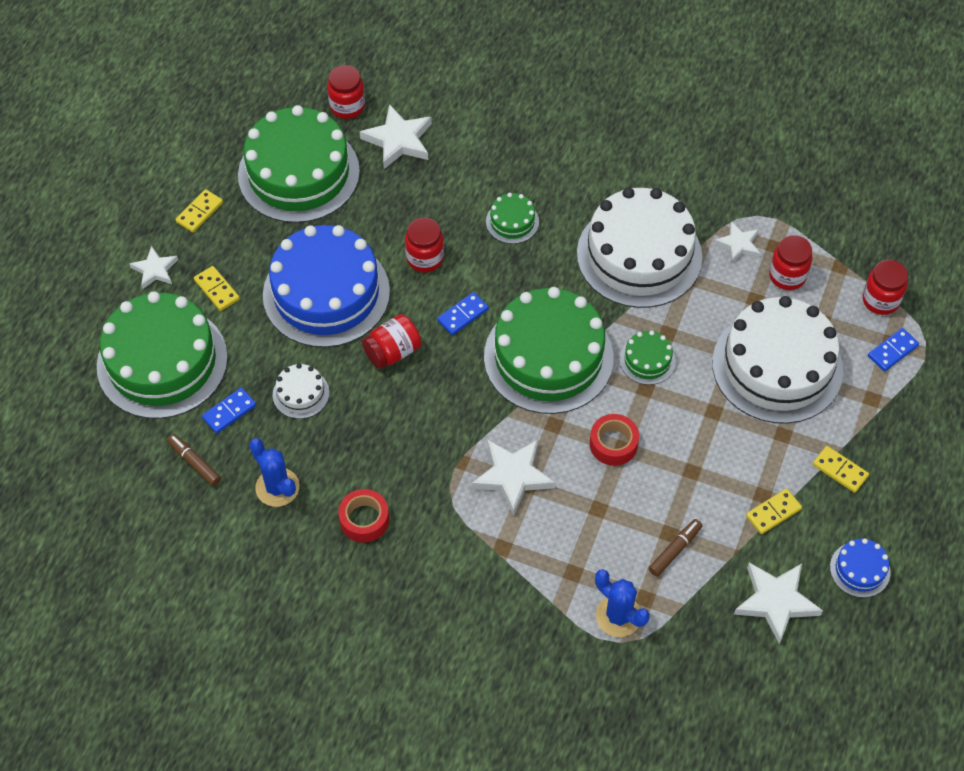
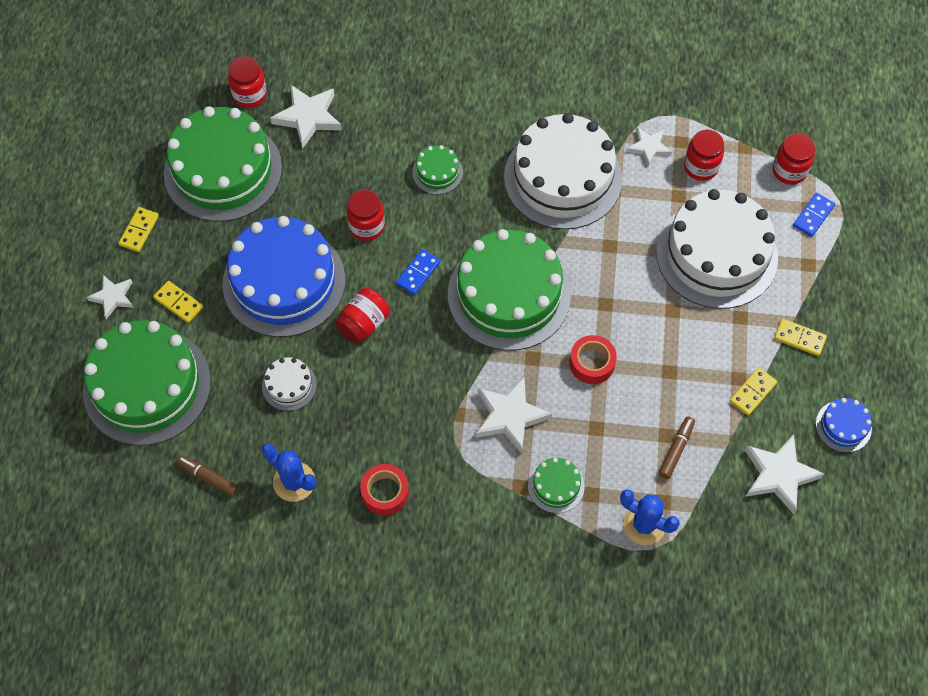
camera: 15 degrees left, 5 degrees up
(229, 412) = (226, 419): blue domino -> none
(647, 360) = (599, 276): green cake -> green cake (556, 486)

